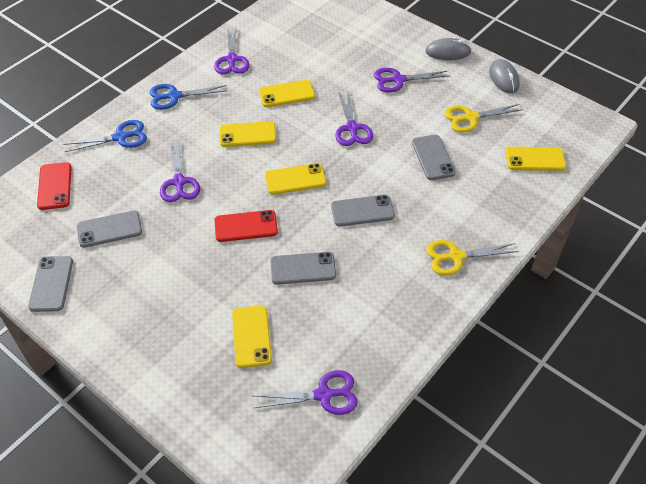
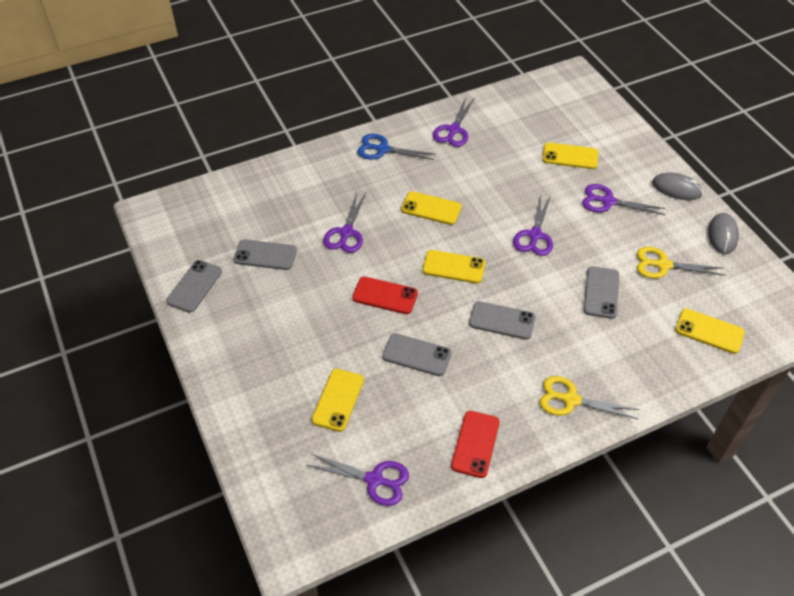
camera: 25 degrees right, 0 degrees up
(55, 186) = (239, 199): red phone -> red phone (475, 444)
(120, 137) = (316, 173): blue scissors -> none
(286, 94) = (488, 180): yellow phone -> yellow phone (570, 156)

